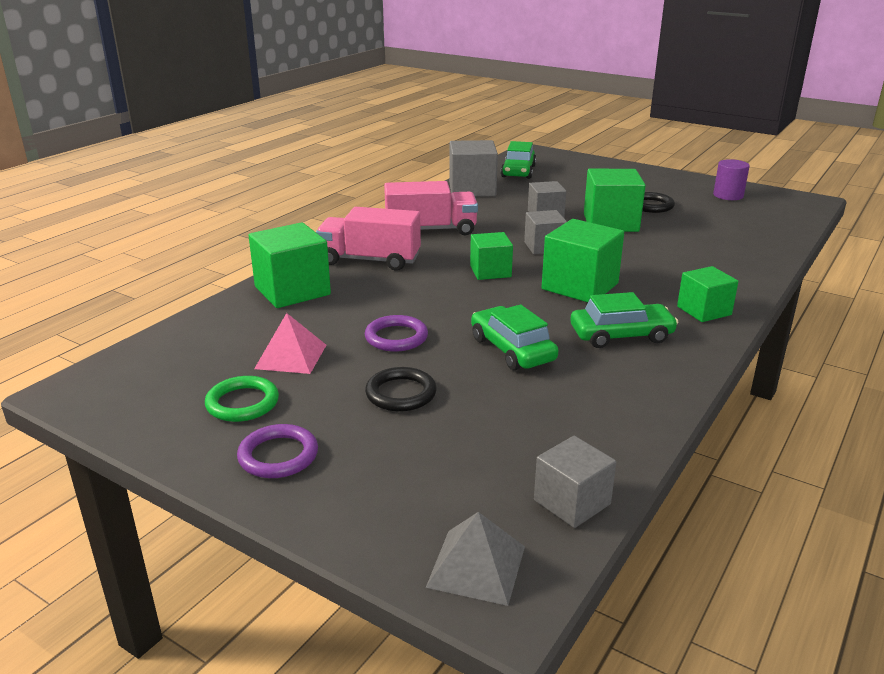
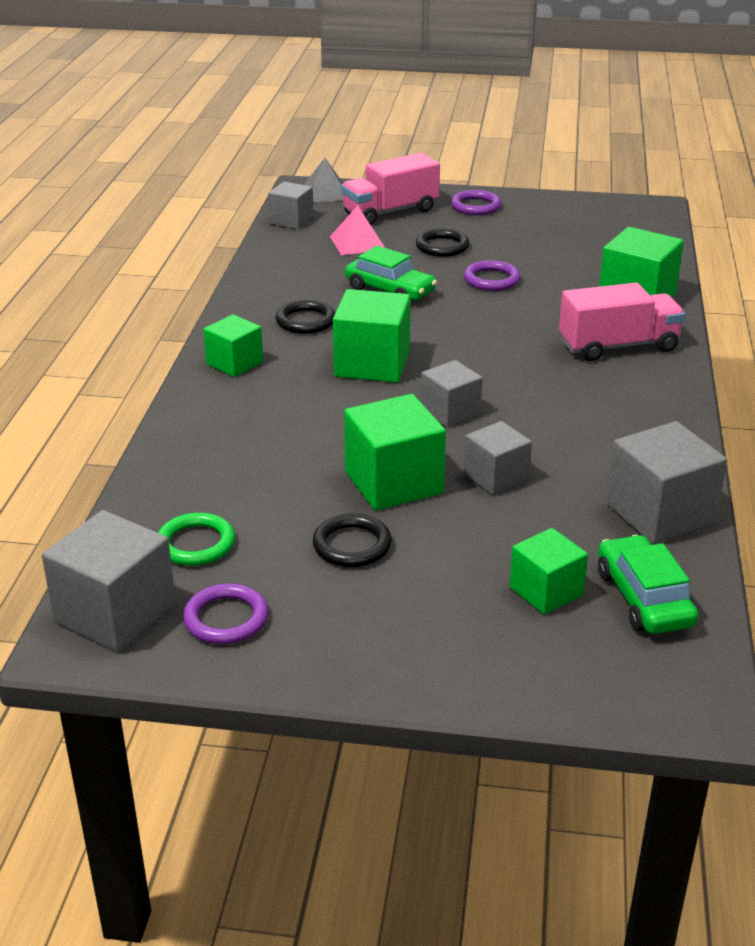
camera: 155 degrees right, 5 degrees up
(242, 403) = (537, 222): green ring -> green ring (196, 544)
(291, 356) = (550, 251): pink pyramid -> pink pyramid (358, 243)
(430, 230) = (612, 407): pink truck -> pink truck (390, 212)
(490, 271) = (479, 361): green cube -> green cube (546, 591)
(621, 335) = (305, 321): green car -> black ring
(728, 195) = (226, 619): purple cylinder -> purple ring
(789, 205) = (115, 613): none -> grey cube

